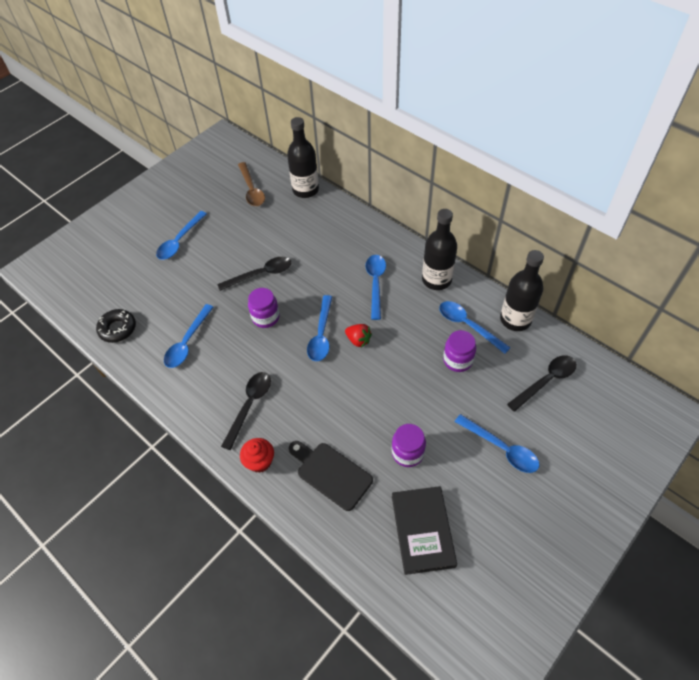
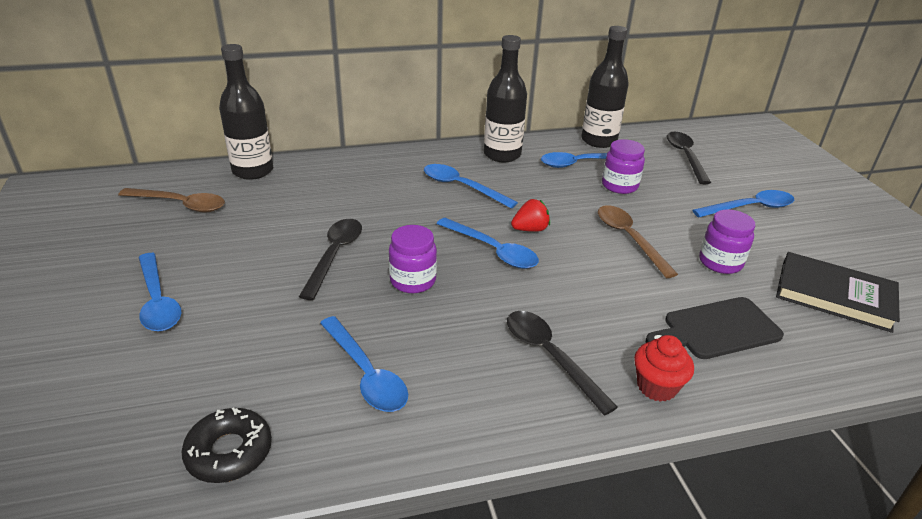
camera: 60 degrees left, 20 degrees down
(392, 393) = (629, 239): none -> brown spoon

